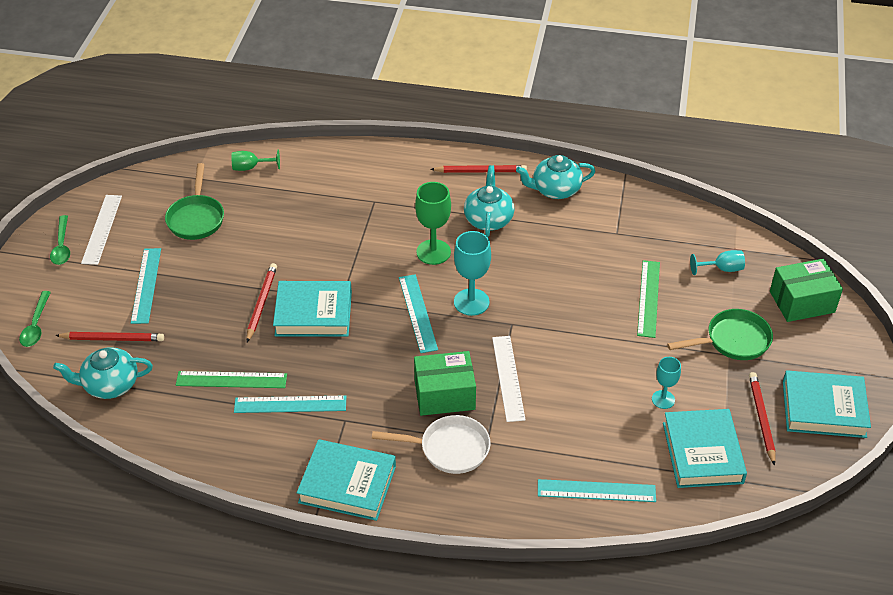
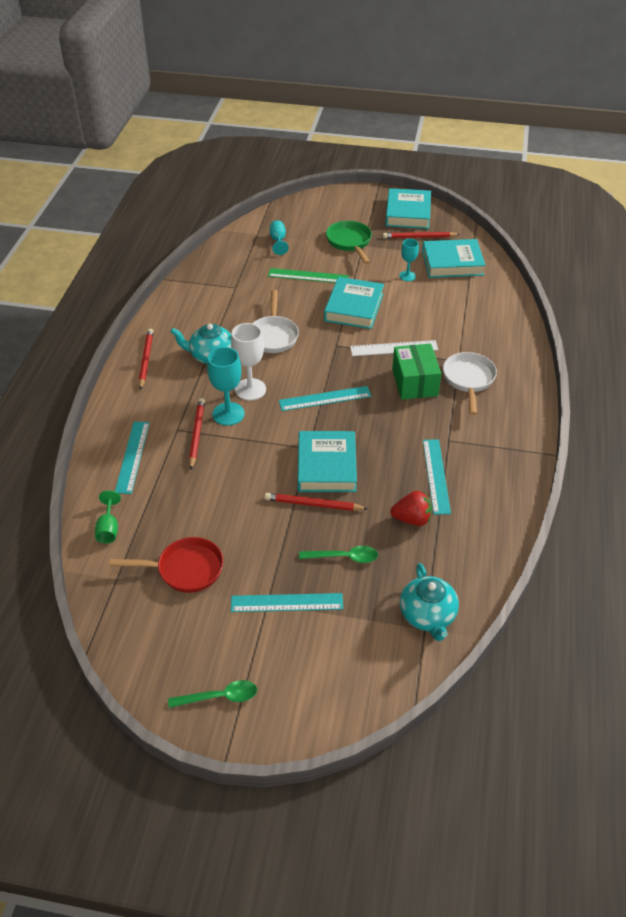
camera: 90 degrees left, 0 degrees up
(36, 325) = (348, 701): green spoon -> green spoon (344, 557)
(102, 229) = (193, 659): white ruler -> none
(112, 339) = (365, 623): red pencil -> red pencil (196, 434)
(196, 218) = (185, 569): green pan -> red pan
(231, 380) = (412, 519): green ruler -> red strawberry
(347, 484) = (514, 436): turquoise book -> turquoise book (354, 307)
(433, 252) = (250, 389): green goblet -> white goblet
(471, 302) = (312, 367): turquoise goblet -> turquoise goblet (228, 414)
(526, 268) = (273, 335): none -> white pan
(555, 190) = (178, 317): turquoise teapot -> none
(596, 491) = (493, 310): turquoise ruler -> turquoise ruler (132, 457)
(802, 302) = (312, 211): green box -> none

